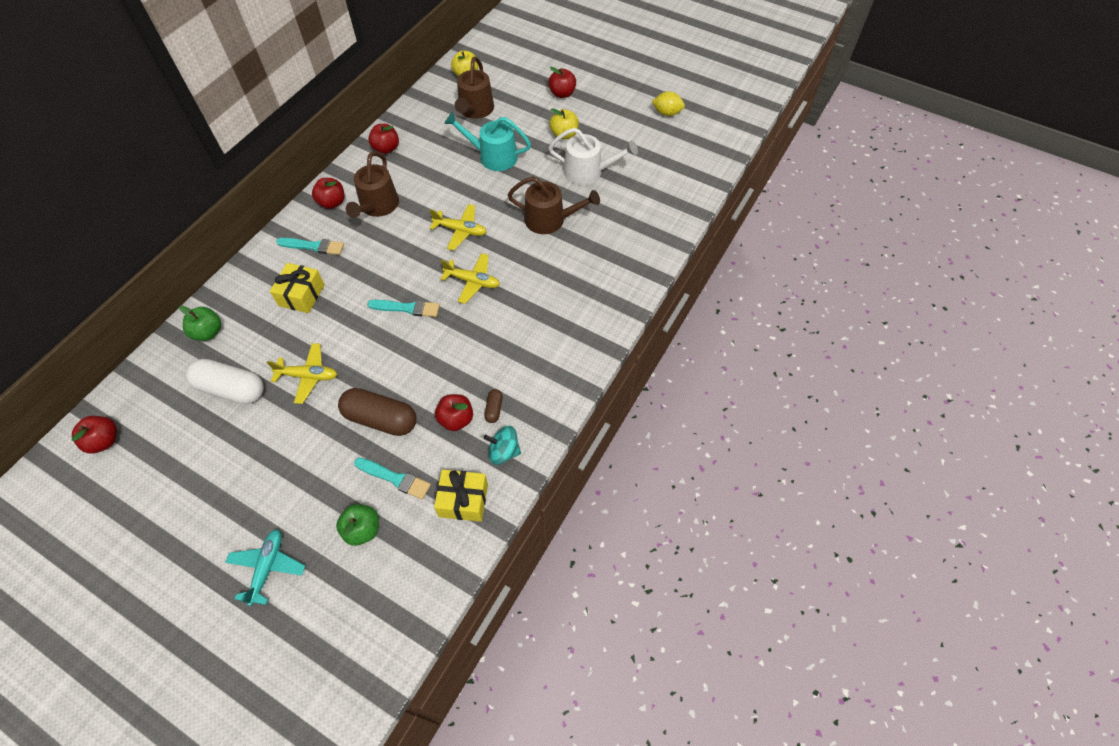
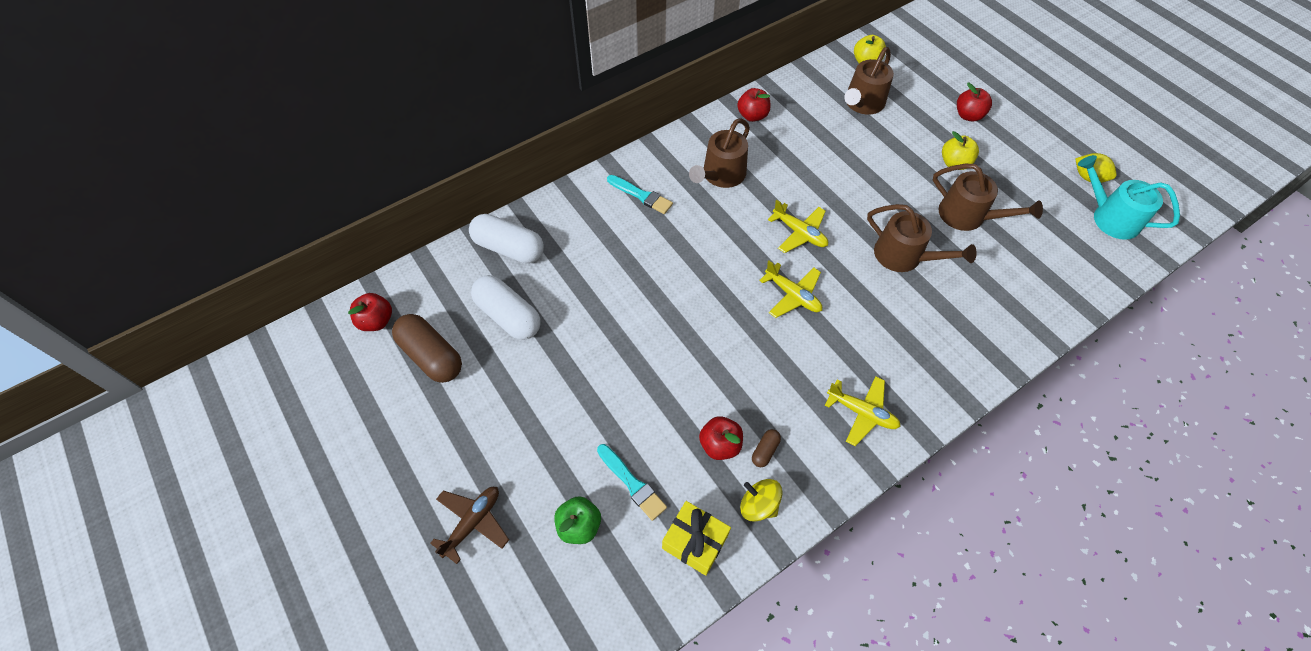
camera: 25 degrees right, 0 degrees up
(208, 332) = (509, 248): green apple -> white capsule
(267, 567) = (473, 523): turquoise plane -> brown plane
(302, 295) = (611, 243): yellow gift -> none
(308, 376) = (586, 333): yellow plane -> yellow plane (861, 412)
(332, 202) = (676, 155): red apple -> none
(381, 419) = (641, 410): brown capsule -> brown capsule (431, 356)
(407, 308) = (712, 298): turquoise brush -> none
(493, 156) = (864, 162): turquoise watering can -> turquoise watering can (1110, 217)
(504, 451) = (758, 505): turquoise spinning top -> yellow spinning top
(588, 172) = (967, 216): white watering can -> brown watering can

